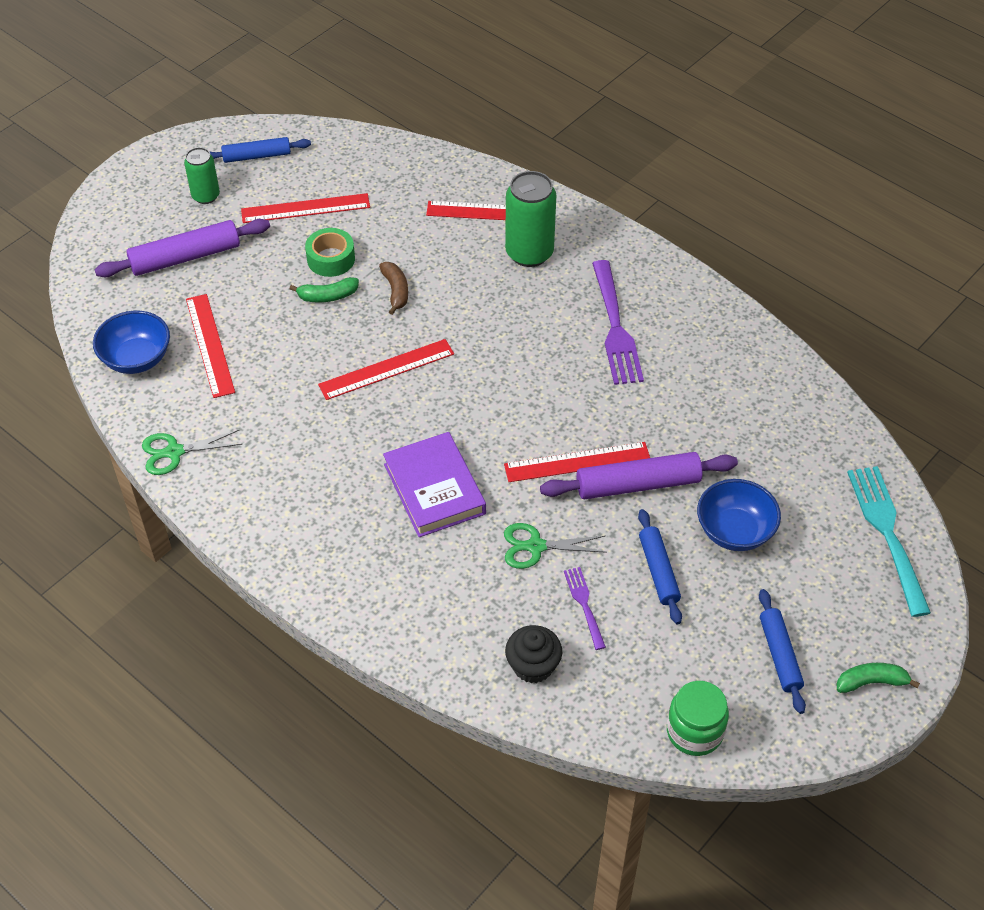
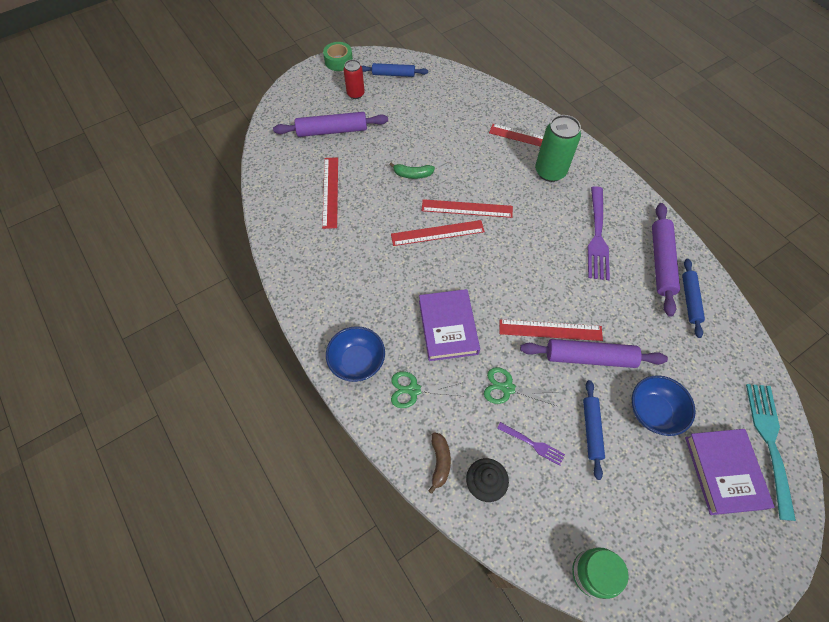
camera: 15 degrees right, 10 degrees up
(137, 359) = (283, 191): blue bowl -> blue bowl (357, 362)
(174, 452) = (287, 260): green scissors -> green scissors (413, 390)
(206, 196) = (355, 94): green can -> red can
(305, 208) = (414, 113): red ruler -> red ruler (467, 208)
(331, 259) = (421, 150): green tape -> green tape (338, 61)
(396, 291) = (457, 180): brown banana -> brown banana (440, 462)
(584, 605) = (532, 444): purple fork -> purple fork turned 120 degrees clockwise
(709, 343) = (661, 262): none -> purple rolling pin
(779, 655) = (670, 524): blue rolling pin -> blue rolling pin (690, 300)
(836, 580) = (724, 472): none -> purple book
(871, 682) = (738, 568): green banana -> none

